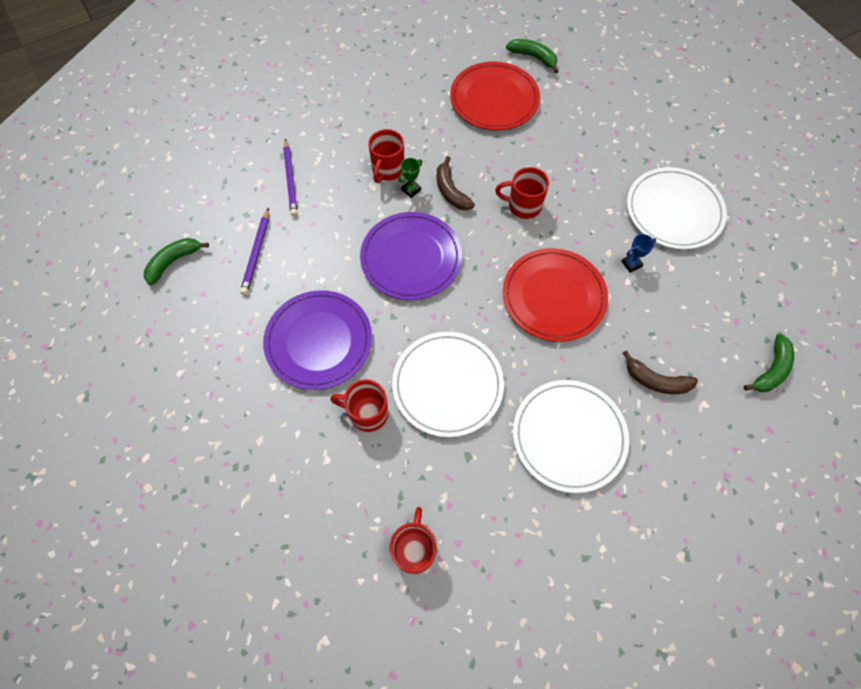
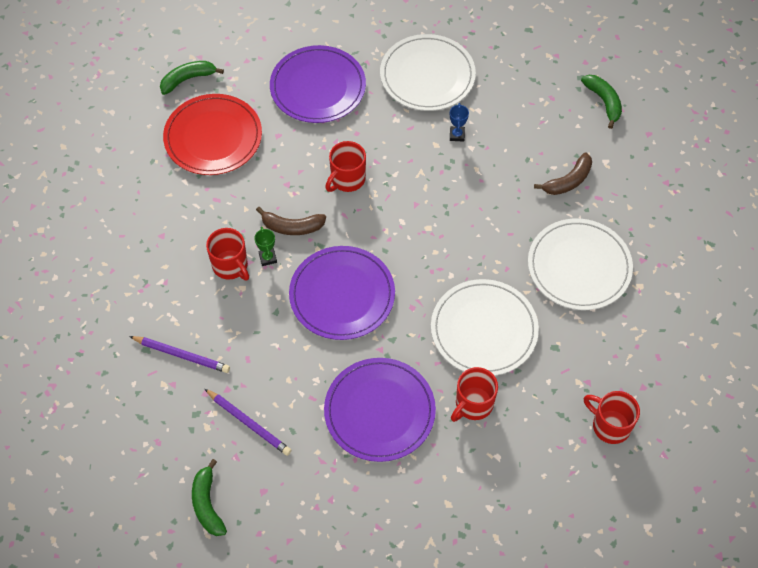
camera: 60 degrees left, 5 degrees down
(553, 296) = (451, 207): red plate -> none
(596, 140) = (318, 87): none -> purple plate

